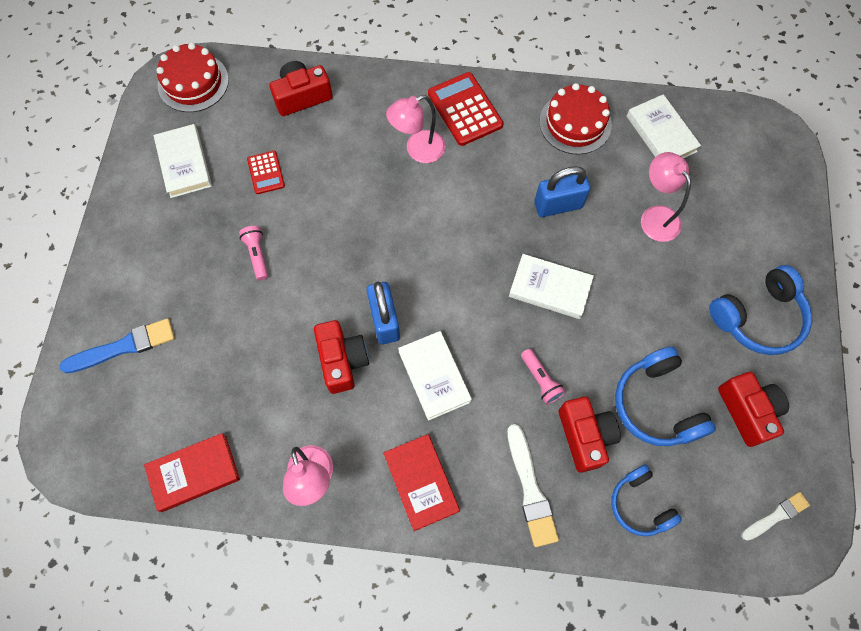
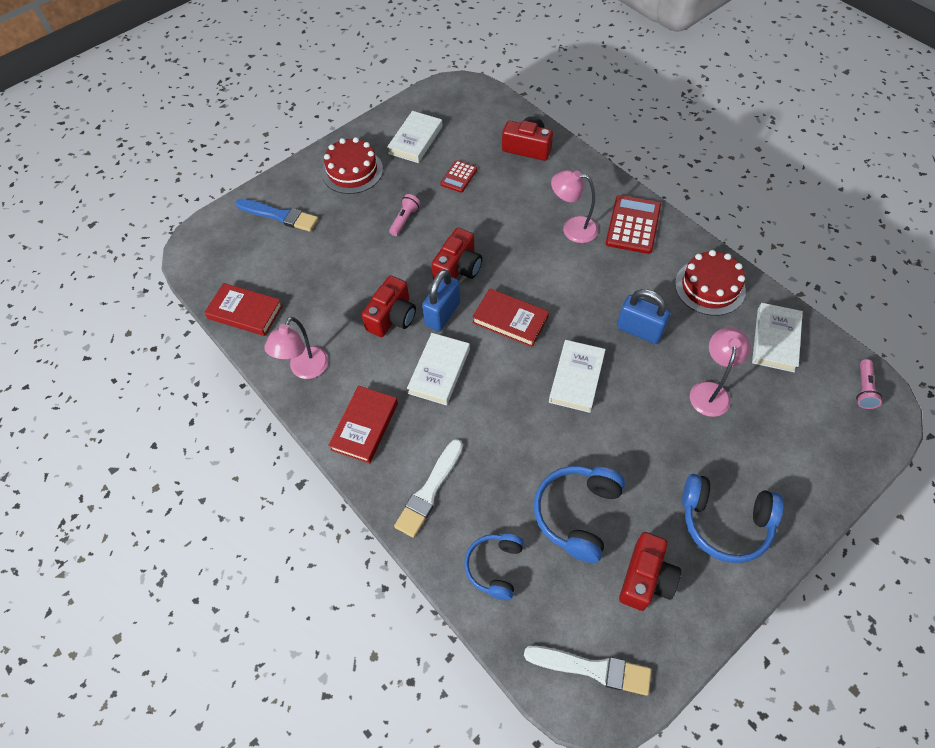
camera: 45 degrees right, 10 degrees down
(193, 82) = (467, 98): red cake -> red cake (352, 171)
(448, 279) = (510, 320): none -> red book
(540, 380) = (508, 430): pink flashlight -> pink flashlight (863, 389)
(550, 288) = (576, 378): white book -> white book turned 45 degrees clockwise
(585, 436) = (502, 490): red camera -> red camera (458, 268)
(776, 516) = (592, 668): white brush -> white brush, size x1.58

